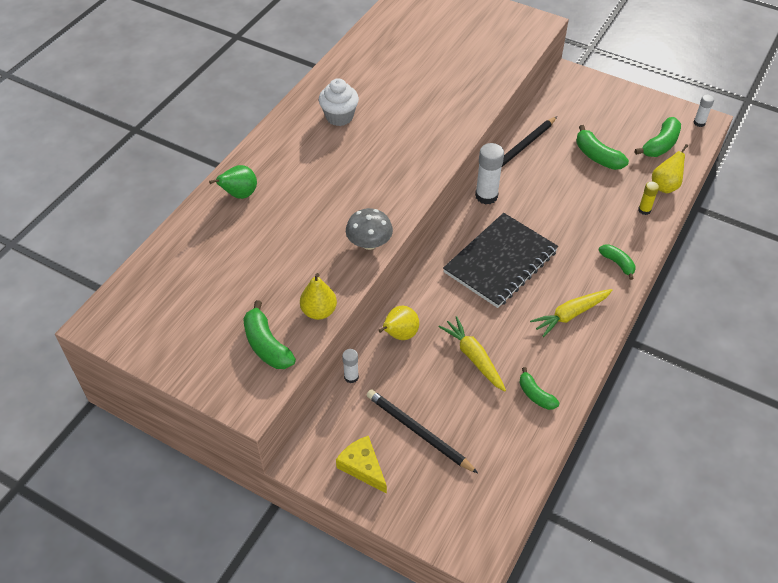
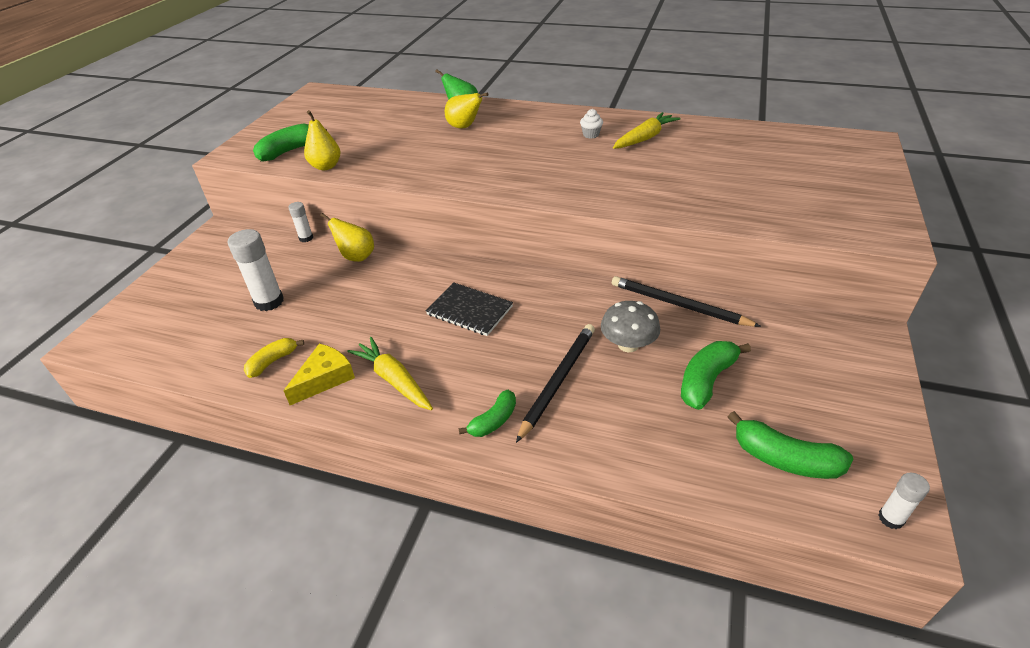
camera: 80 degrees right, 10 degrees down
(339, 117) = (591, 135): white cupcake -> white cupcake, size x0.54
(362, 467) = (206, 260): yellow cheese -> yellow cheese (325, 379)
(369, 243) = (415, 176): grey mushroom -> grey mushroom (628, 345)
(418, 432) = (237, 285): black pencil -> black pencil (558, 380)
(473, 357) = (327, 308): yellow carrot -> yellow carrot (644, 138)
(486, 196) = (574, 286): white glue stick -> white glue stick (269, 302)
(500, 262) = (469, 311): black notebook -> black notebook, size x0.59
(535, 395) = (272, 361): green banana -> yellow banana
(644, 210) = (615, 446): yellow glue stick -> none
(665, 186) = (683, 471): yellow pear -> yellow pear (464, 127)

